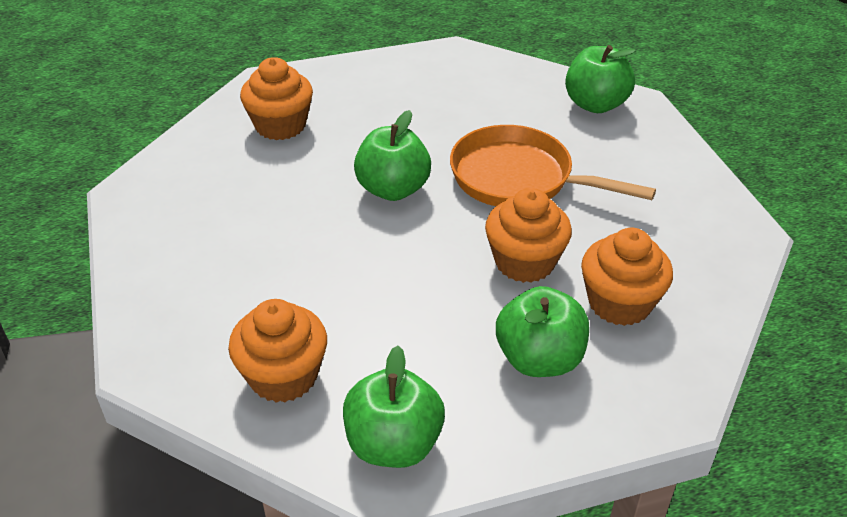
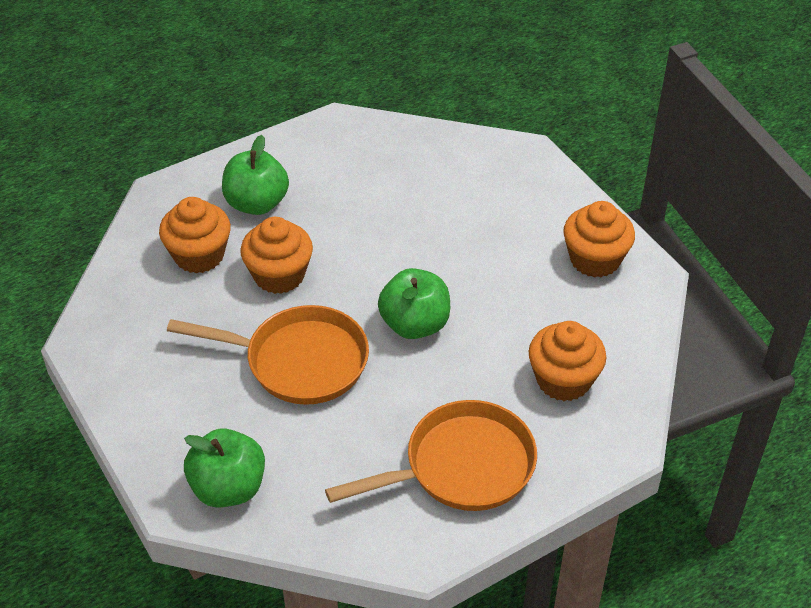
camera: 165 degrees right, 5 degrees up
(283, 376) = (429, 161): orange cupcake -> orange cupcake (595, 259)
(394, 444) = (341, 138): green apple -> none
(400, 88) = (461, 467): none -> orange pan

